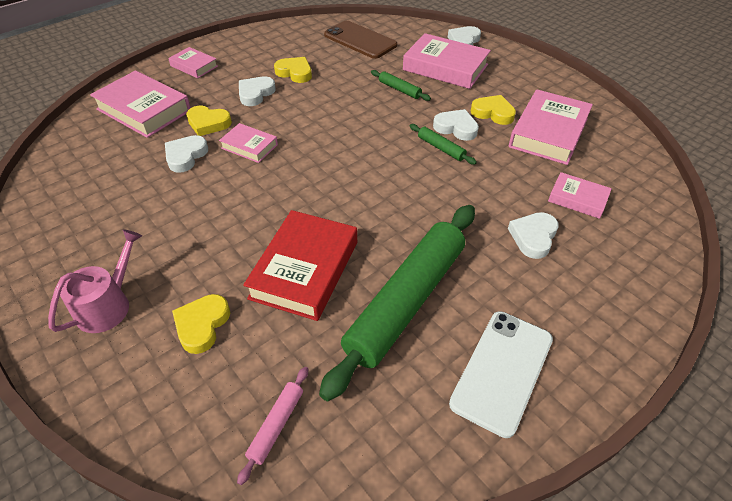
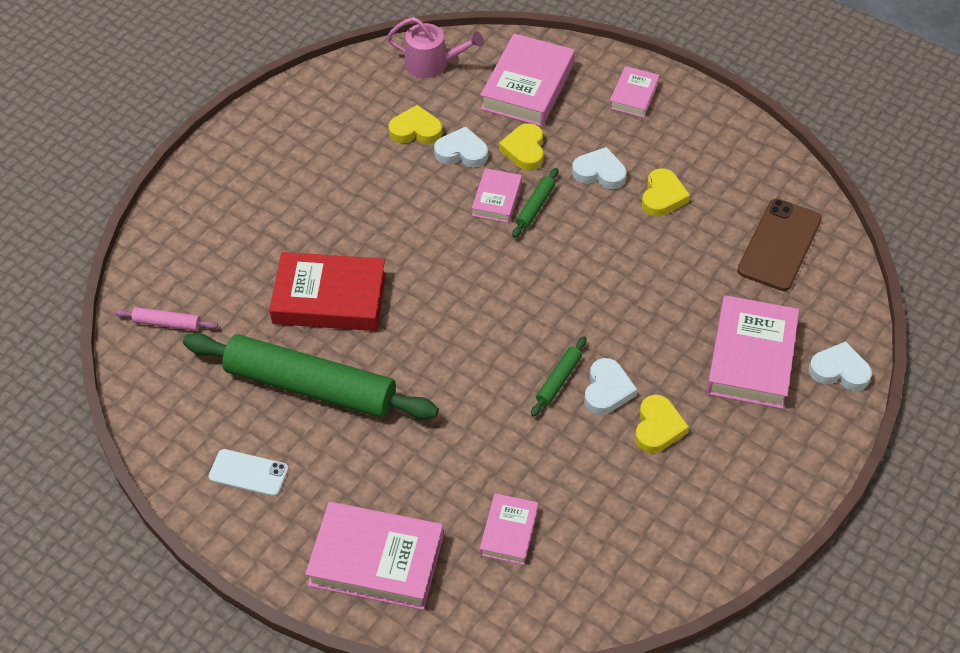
camera: 75 degrees right, 5 degrees up
(108, 305) = (255, 174): pink watering can -> pink watering can (432, 64)
(202, 325) = (249, 244): yellow heart -> yellow heart (415, 130)
(399, 89) = (670, 315): green rolling pin -> green rolling pin (535, 207)
(502, 371) = (248, 473): white phone -> white phone, size x0.61
(533, 237) = (429, 488): white heart -> none
(548, 133) = (636, 495): pink book -> pink book (376, 560)

